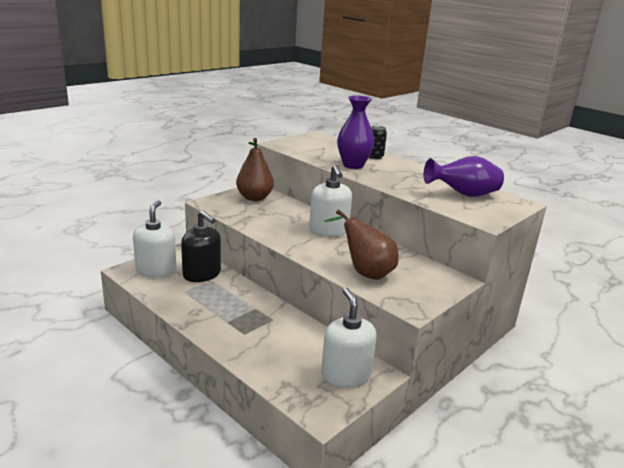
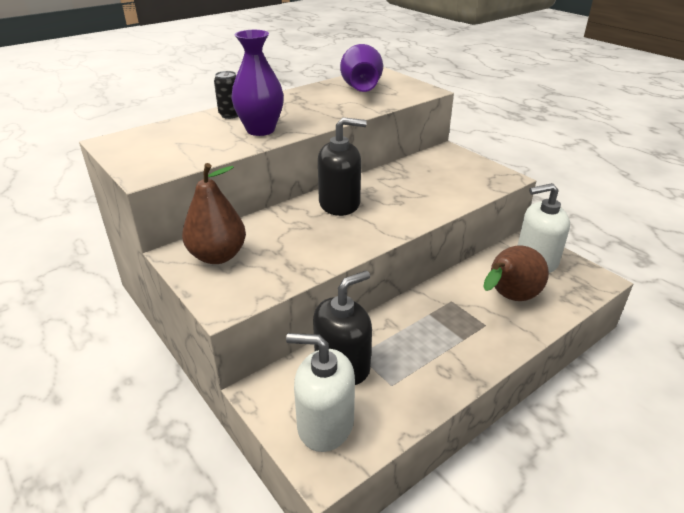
camera: 80 degrees left, 10 degrees up
(329, 230) = (339, 203): white soap dispenser -> black soap dispenser
(365, 273) = (444, 192): brown pear -> brown pear (509, 298)

